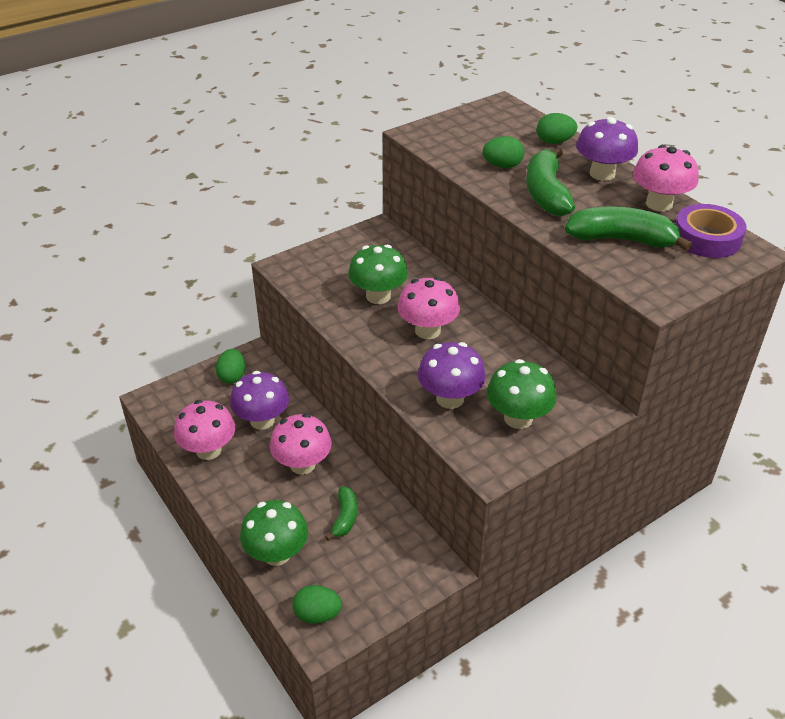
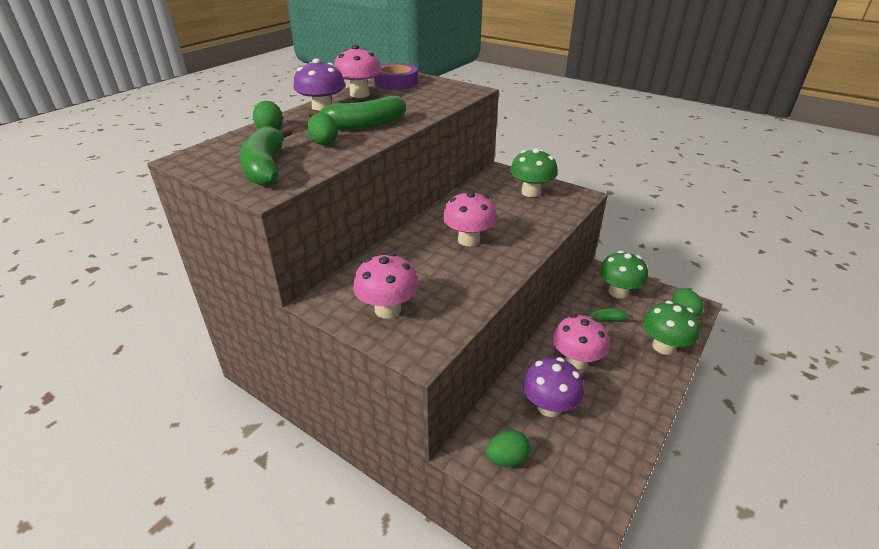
camera: 110 degrees left, 5 degrees down
(208, 450) = (612, 433): pink mushroom -> pink mushroom (388, 309)
(378, 296) = (438, 274): green mushroom -> green mushroom (618, 292)
(450, 398) = (536, 217): purple mushroom -> none
(621, 240) = (415, 100): green banana -> green banana (266, 167)

